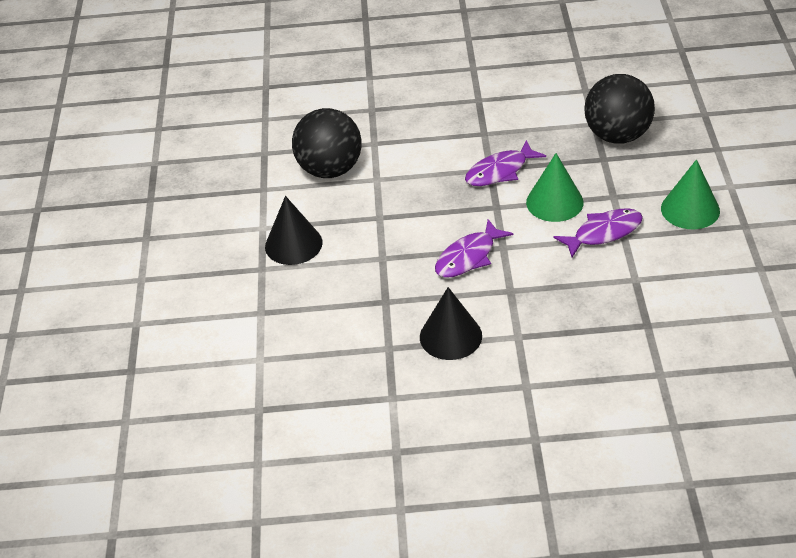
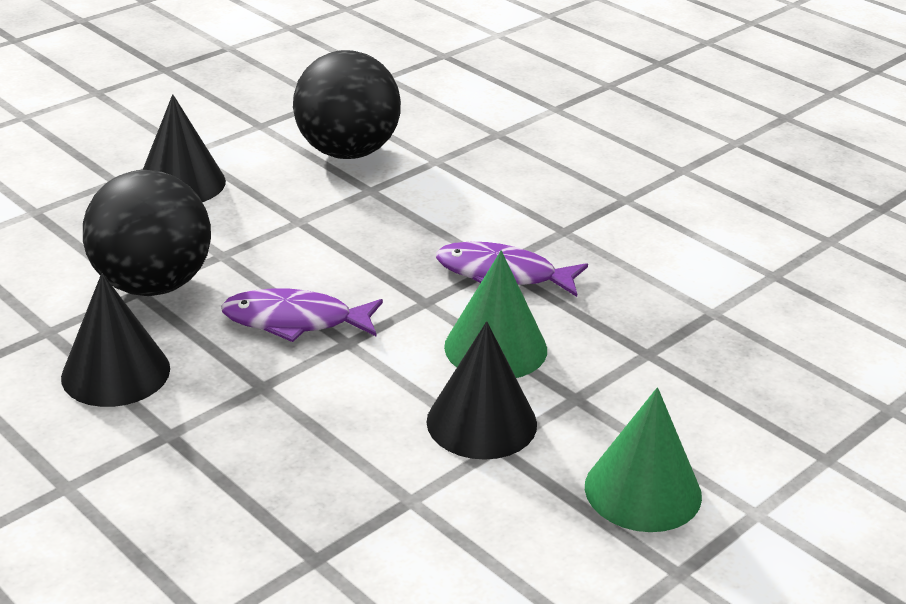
camera: 45 degrees right, 10 degrees down
(603, 233) = (481, 422): purple fish -> black cone
(617, 135) = (716, 344): black ball -> black ball (153, 285)

